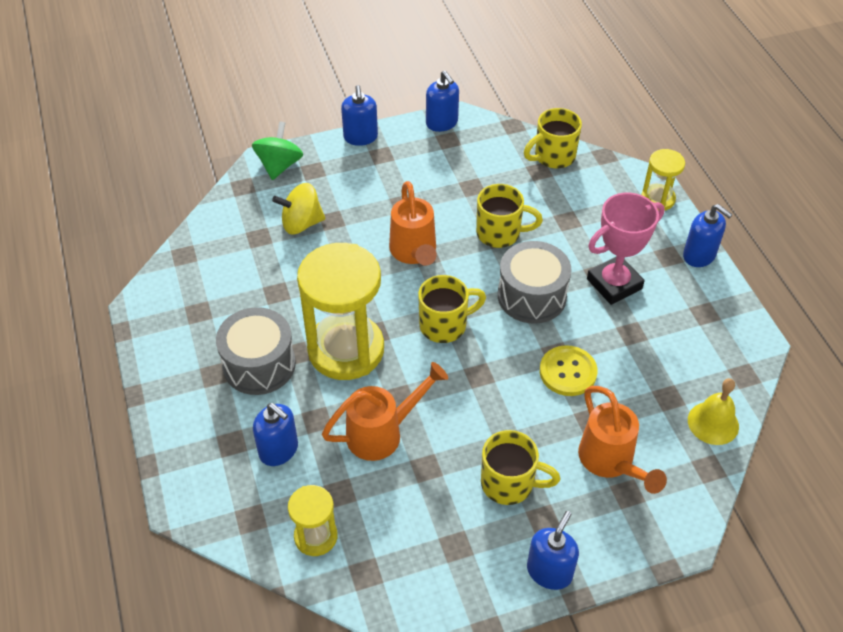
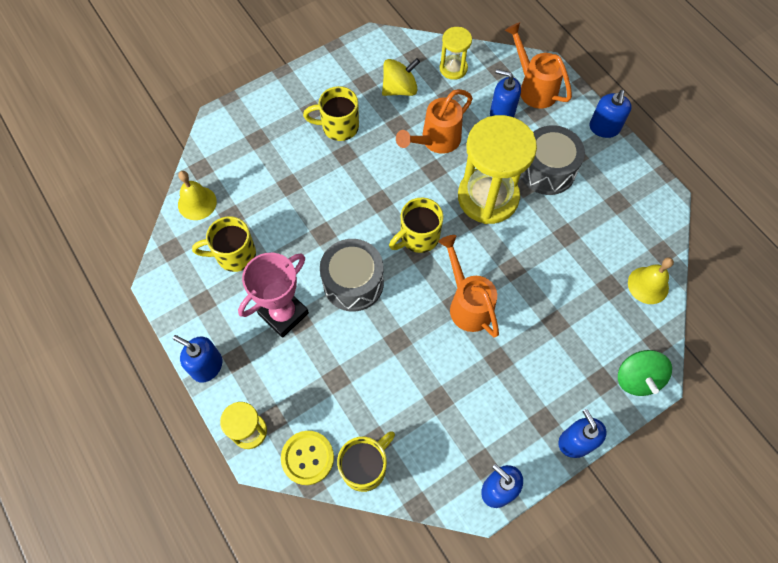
camera: 165 degrees right, 15 degrees up
(219, 230) = (648, 285): none -> yellow bell
(301, 223) = (580, 311): yellow spinning top -> yellow spinning top (400, 89)
(500, 233) = (396, 346): yellow mug -> yellow mug (234, 255)
(549, 571) = (302, 81): blue soap dispenser -> blue soap dispenser (604, 128)
(568, 372) = (311, 219): yellow button -> yellow button (307, 458)
(610, 462) = (271, 157): orange watering can -> orange watering can (533, 88)

